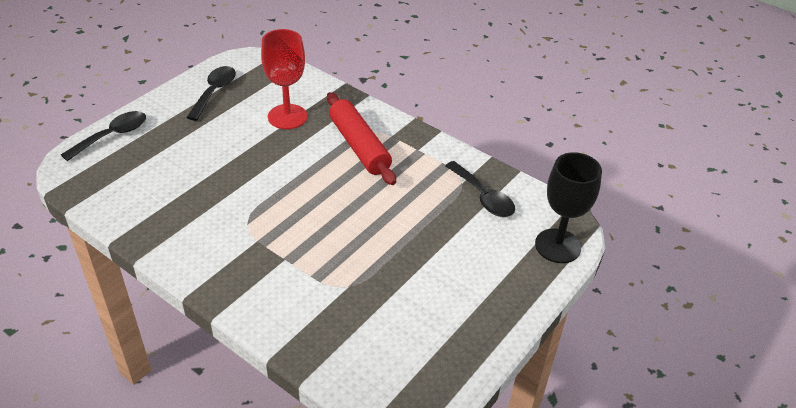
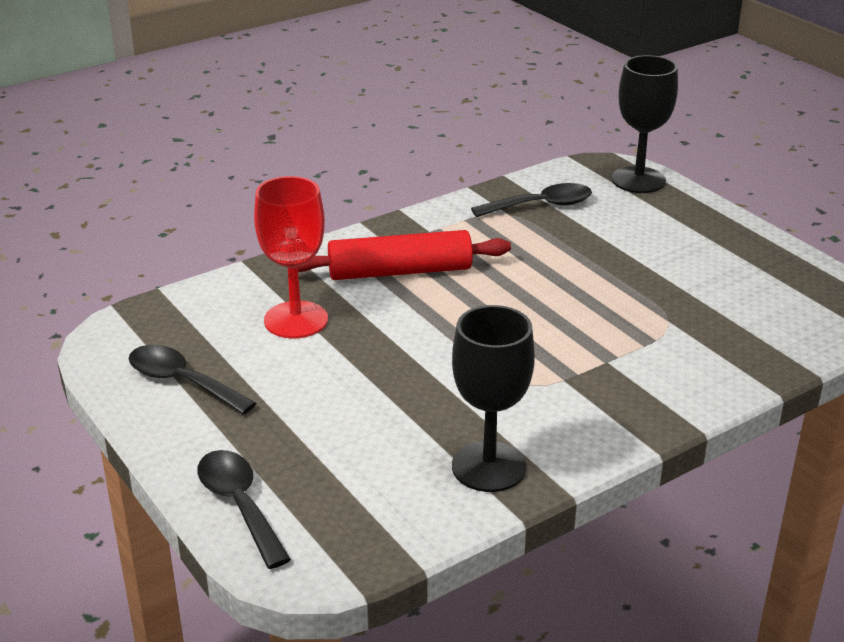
camera: 70 degrees left, 10 degrees down
(158, 220) = (489, 467): none -> black goblet

